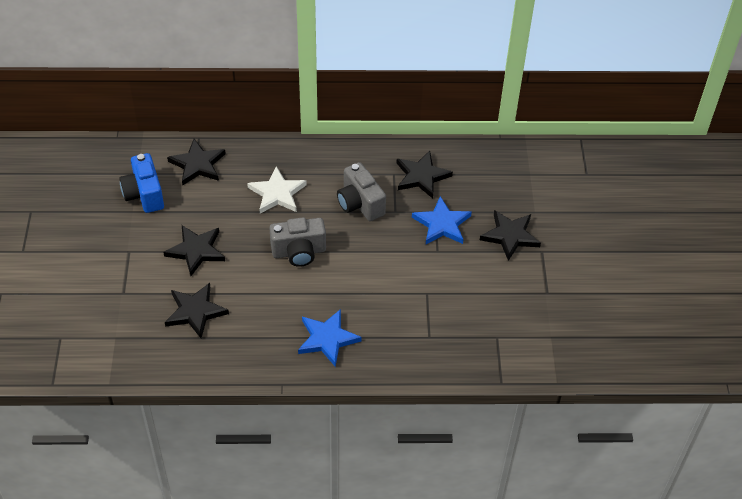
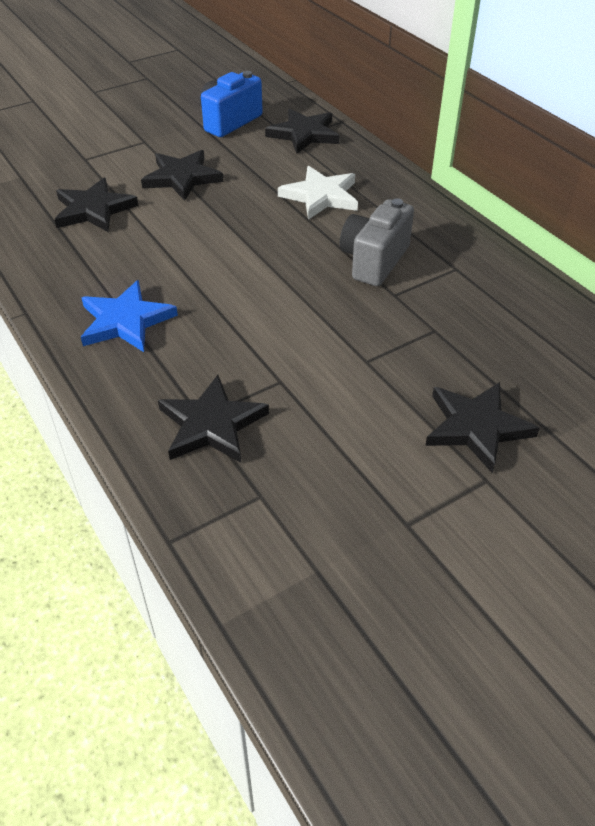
camera: 60 degrees right, 5 degrees down
(299, 252) = (247, 245): grey camera -> none
(421, 176) = (481, 293): black star -> black star (212, 424)
(442, 224) = (420, 345): blue star -> none

